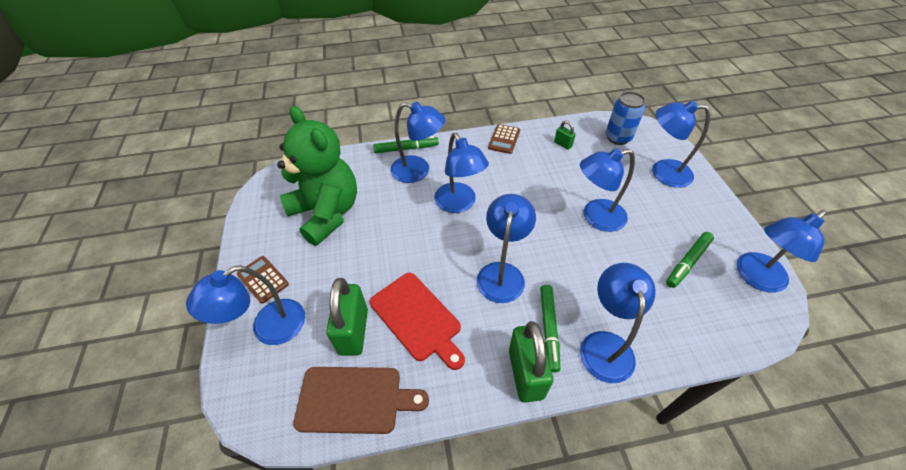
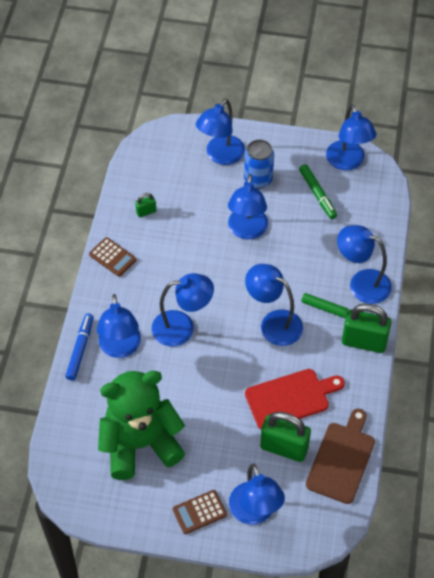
camera: 70 degrees left, 5 degrees up
(406, 148) = (80, 349): green marker -> blue marker
(418, 171) = (120, 348): blue lamp -> blue lamp turned 135 degrees clockwise
(618, 138) = (160, 164): blue can -> blue can (258, 180)

